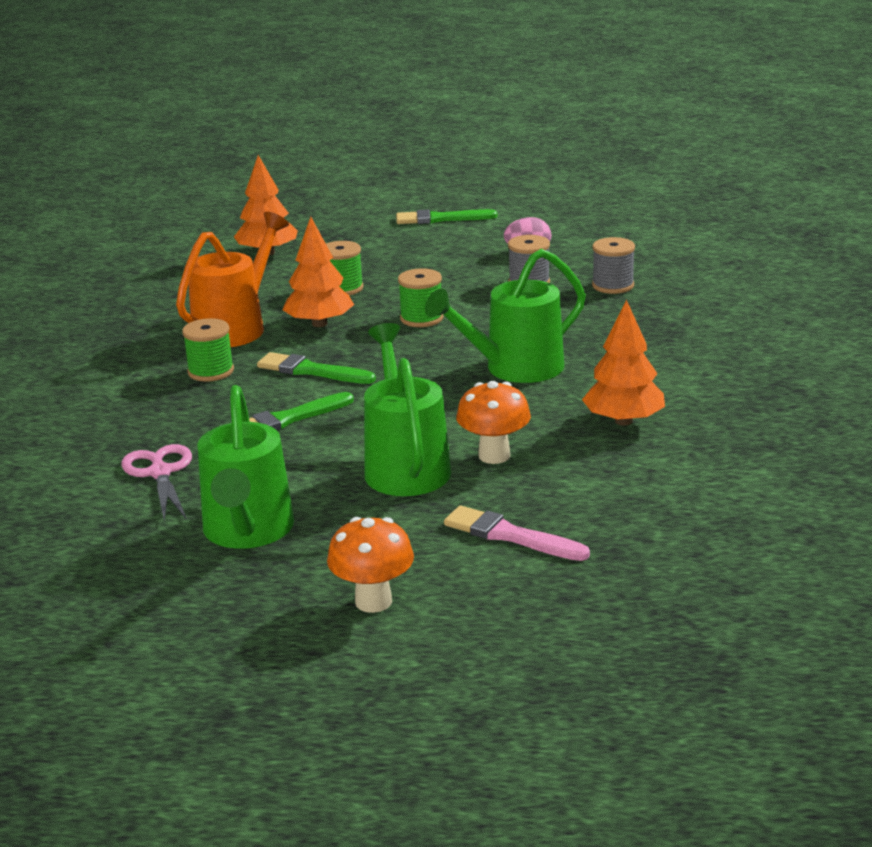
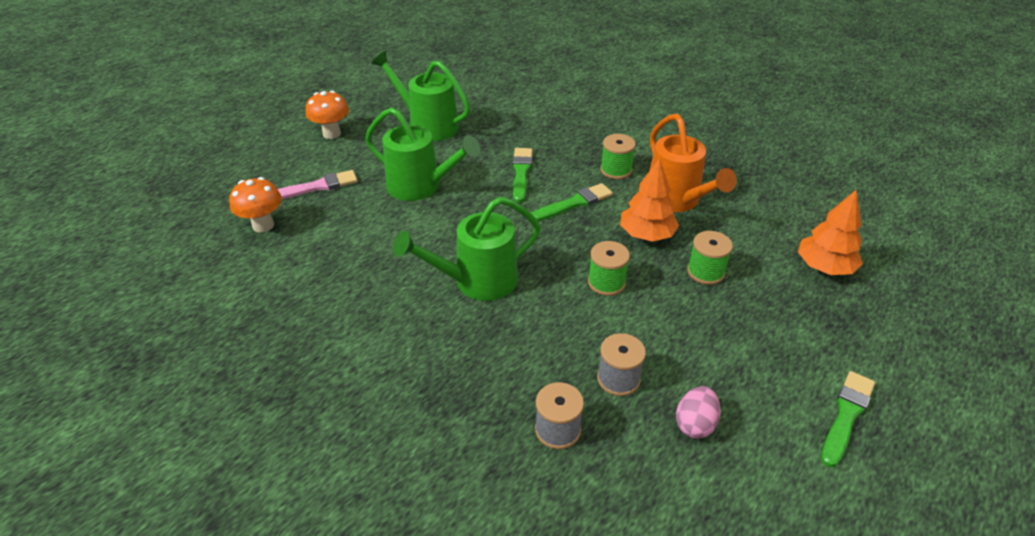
camera: 125 degrees right, 15 degrees up
(160, 473) = (513, 121): pink scissors -> none
(494, 456) = (389, 218): orange mushroom -> orange mushroom (263, 225)
(514, 369) = (476, 282): green watering can -> green watering can turned 120 degrees counterclockwise
(623, 421) = (353, 286): orange tree -> none

